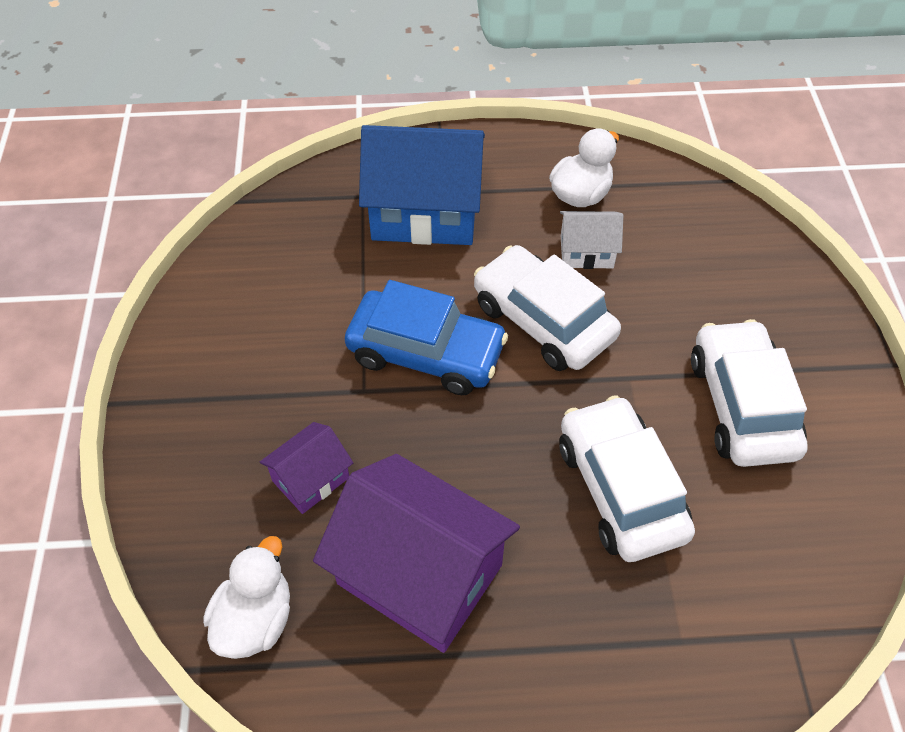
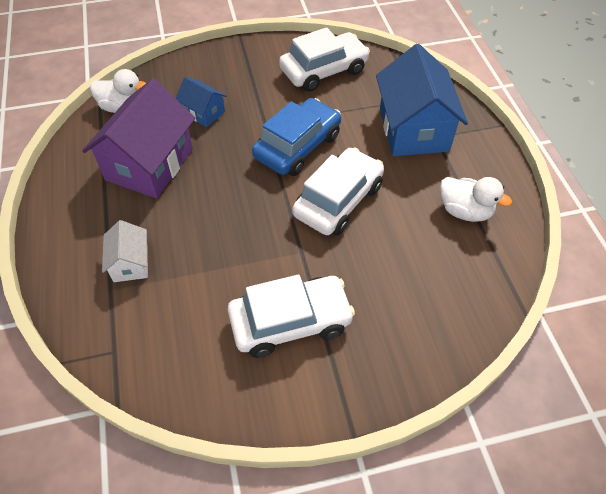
camera: 80 degrees right, 0 degrees up
(310, 479) = (203, 112): purple house -> blue house
(426, 353) = (297, 146): blue car -> blue car turned 150 degrees counterclockwise
(586, 252) = (408, 219): white house -> white house (130, 263)
(620, 489) = (212, 252): white car -> white car (324, 70)

